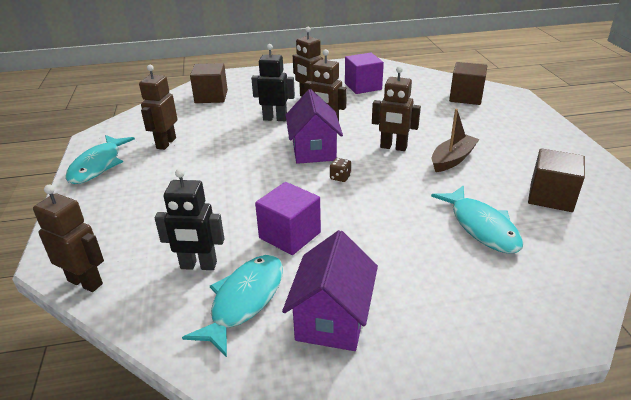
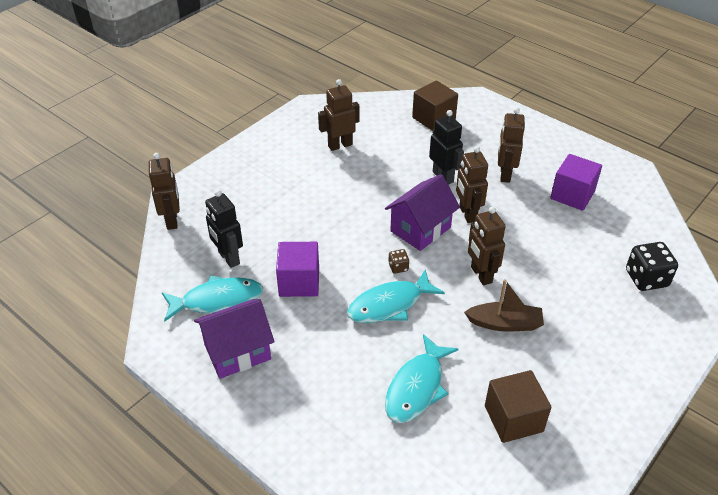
camera: 50 degrees right, 10 degrees up
(98, 165) = (279, 135): turquoise fish -> turquoise fish (389, 305)
(466, 97) = (646, 278): brown cube -> black dice

